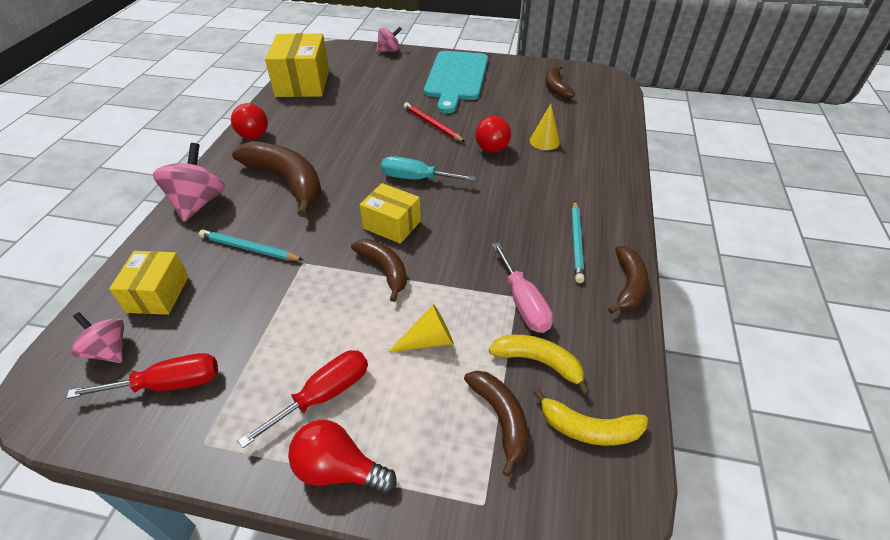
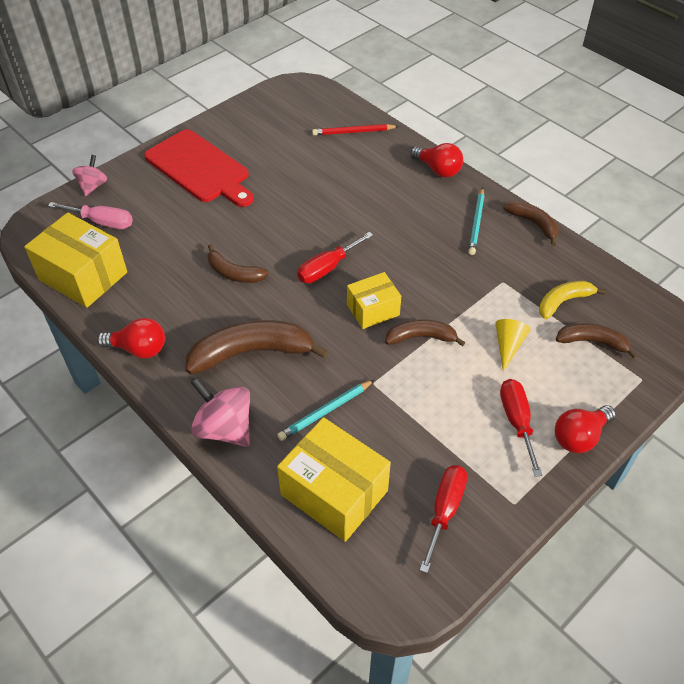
camera: 55 degrees left, 5 degrees up
(109, 350) = (379, 543): pink spinning top -> none
(158, 294) = (334, 492): yellow box -> yellow box, size x1.67
(416, 178) = (327, 268): turquoise screwdriver -> red screwdriver
(432, 124) = (259, 221): red pencil -> red pencil (353, 132)
(456, 78) = (199, 168): turquoise cutting board -> red cutting board
(492, 144) = (325, 202): red light bulb -> red light bulb (438, 170)
(523, 303) = (510, 281): pink screwdriver -> pink screwdriver (102, 222)
(544, 141) = (350, 171): yellow cone -> none
(556, 88) = (283, 121): brown banana -> brown banana (234, 273)
(576, 242) = (476, 223): turquoise pencil -> turquoise pencil turned 60 degrees clockwise
(588, 428) = (623, 307): yellow banana -> none

